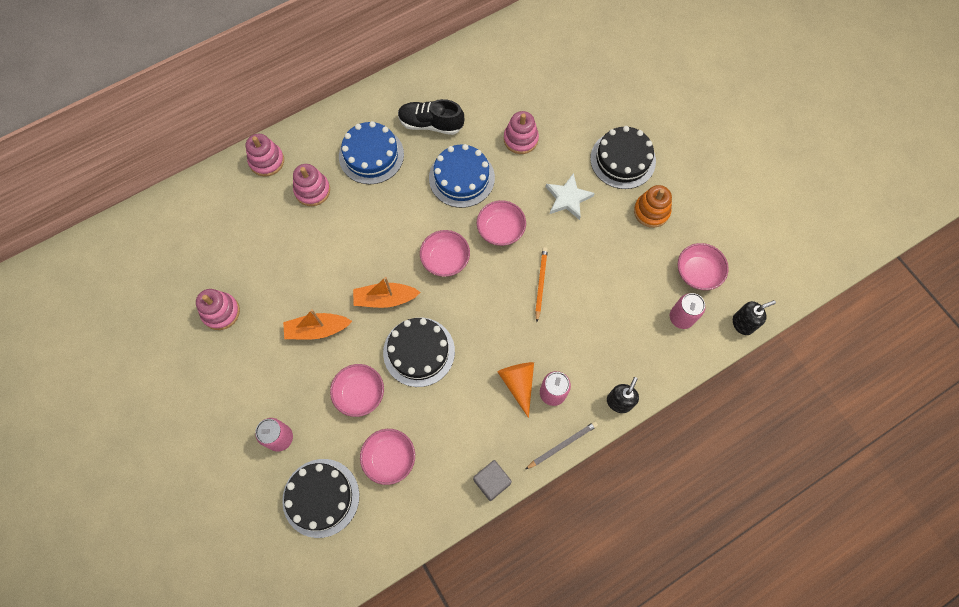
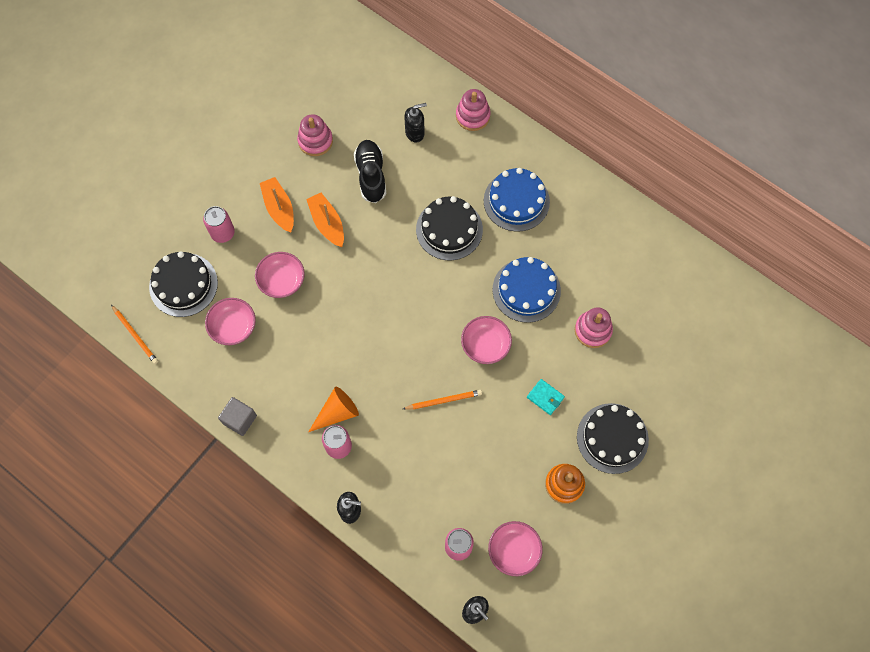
camera: 70 degrees right, 0 degrees up
(259, 217) = (415, 133): none -> black soap dispenser
(312, 190) = (459, 165): pink stacking toy -> none
(357, 567) = (135, 335): none -> orange pencil
(385, 299) = (376, 268): orange boat -> orange boat (279, 208)
(419, 352) = (337, 315): black cake -> black cake (449, 229)
(431, 124) = (573, 241): black shoe -> black shoe (371, 176)
(445, 259) = (435, 306): pink bowl -> none
(562, 445) = (292, 470): grey pencil -> none
(568, 198) = (545, 397): white star -> turquoise wallet

